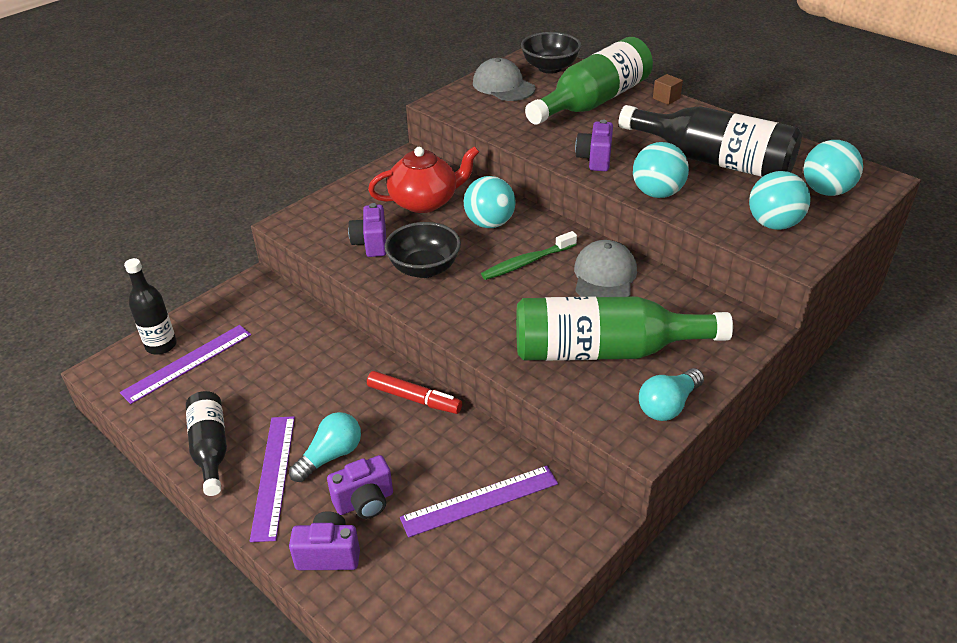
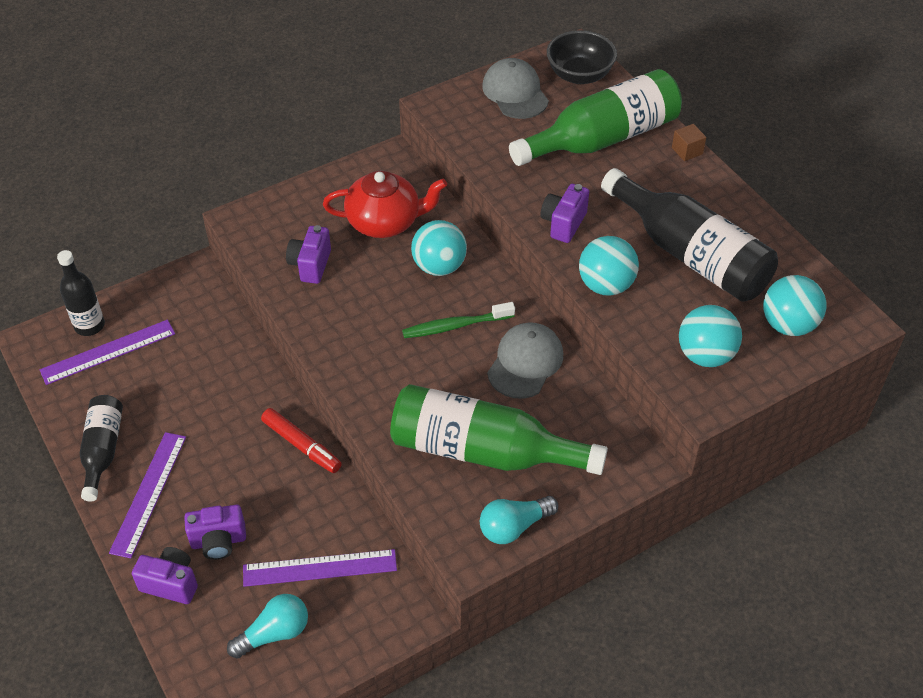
camera: 15 degrees right, 10 degrees up
(331, 456) = (205, 487): turquoise light bulb -> turquoise light bulb (274, 633)
(424, 268) = (351, 309): black bowl -> none

